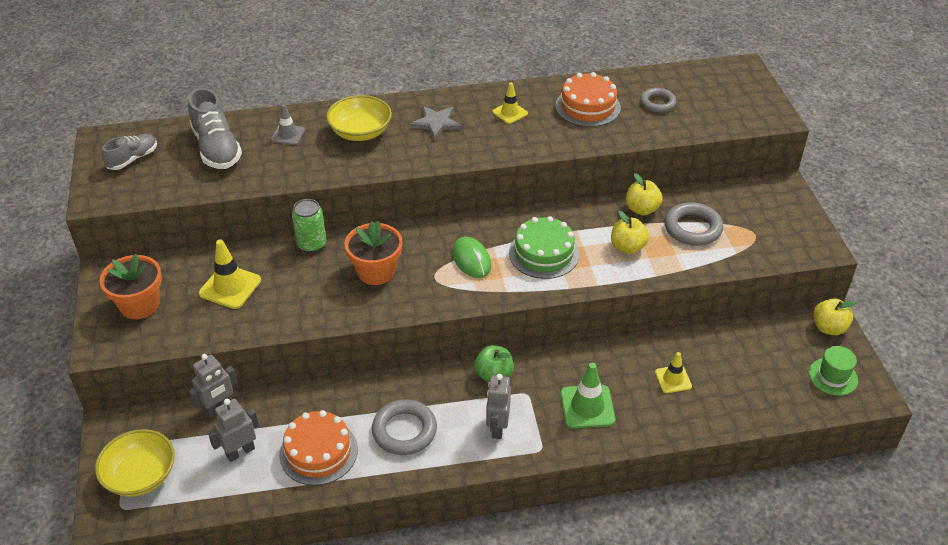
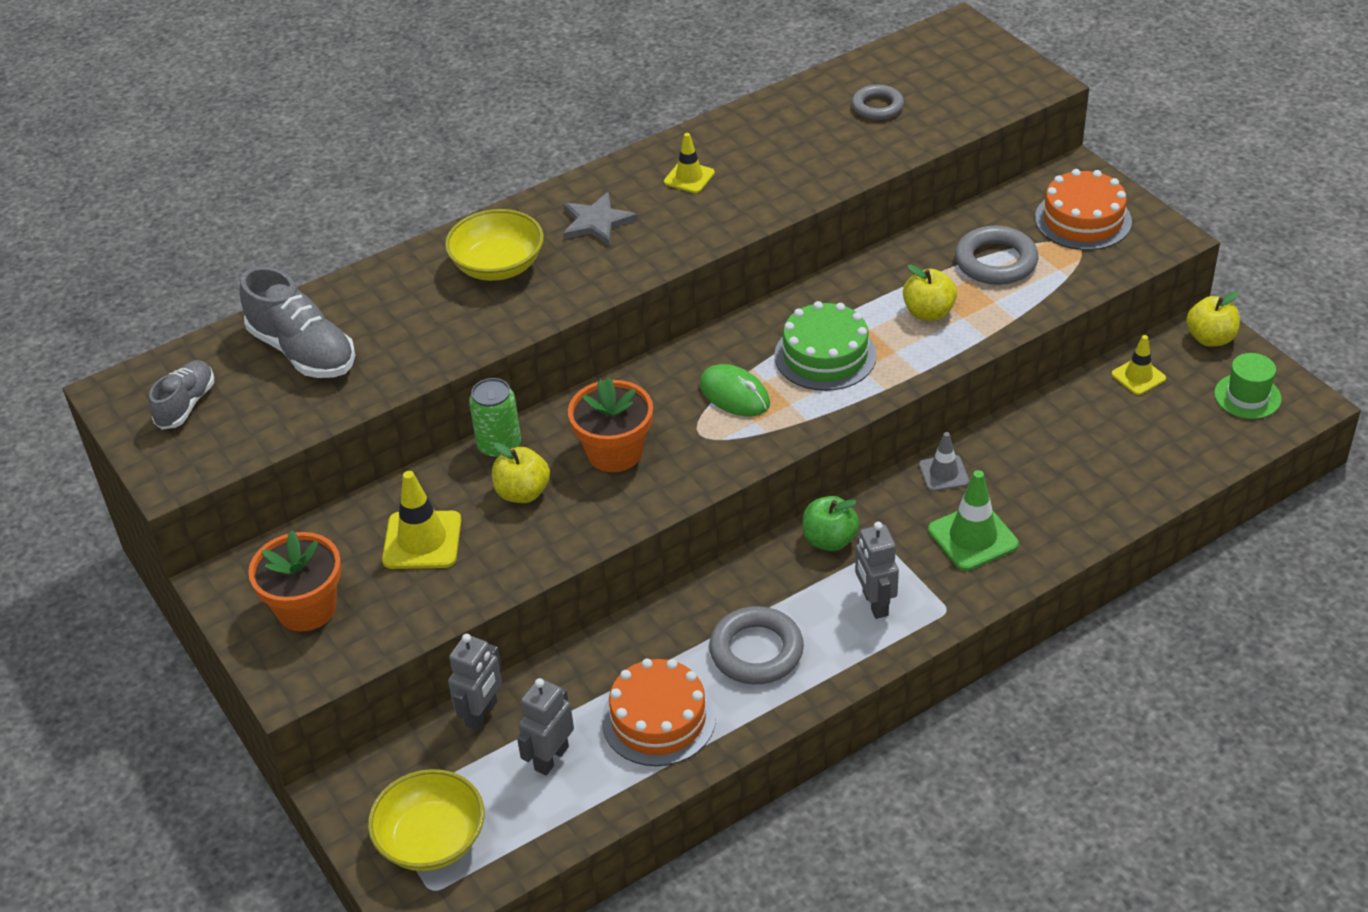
camera: 20 degrees left, 0 degrees up
(288, 135) = (395, 301): grey traffic cone -> grey traffic cone (943, 473)
(588, 106) = (789, 138): orange cake -> orange cake (1083, 219)
(641, 209) = (916, 257): yellow apple -> yellow apple (522, 493)
(673, 379) = (1059, 466): yellow traffic cone -> yellow traffic cone (1138, 376)

